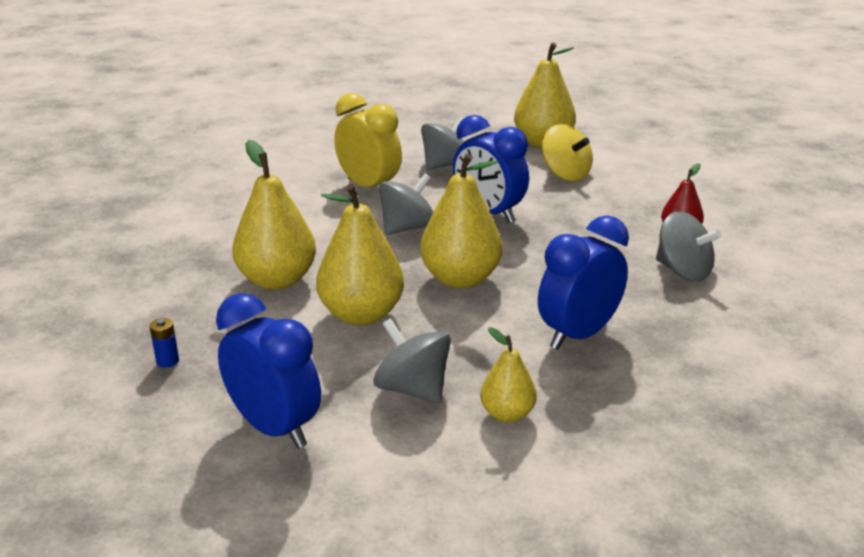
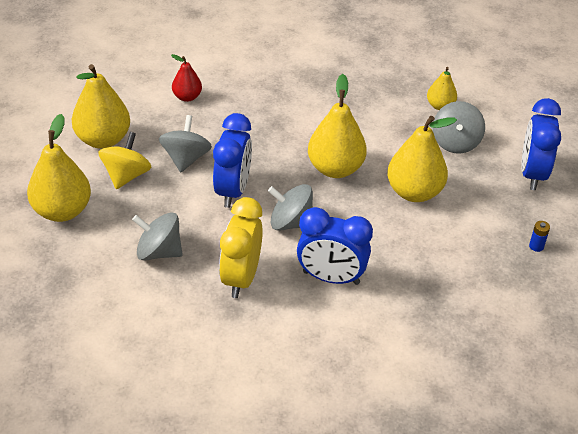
camera: 125 degrees left, 15 degrees up
(277, 280) = (417, 250): yellow pear -> yellow pear (103, 139)
(578, 335) = (350, 104): blue clock -> blue clock (331, 278)
(683, 271) = (242, 84): grey spinning top -> grey spinning top (186, 159)

